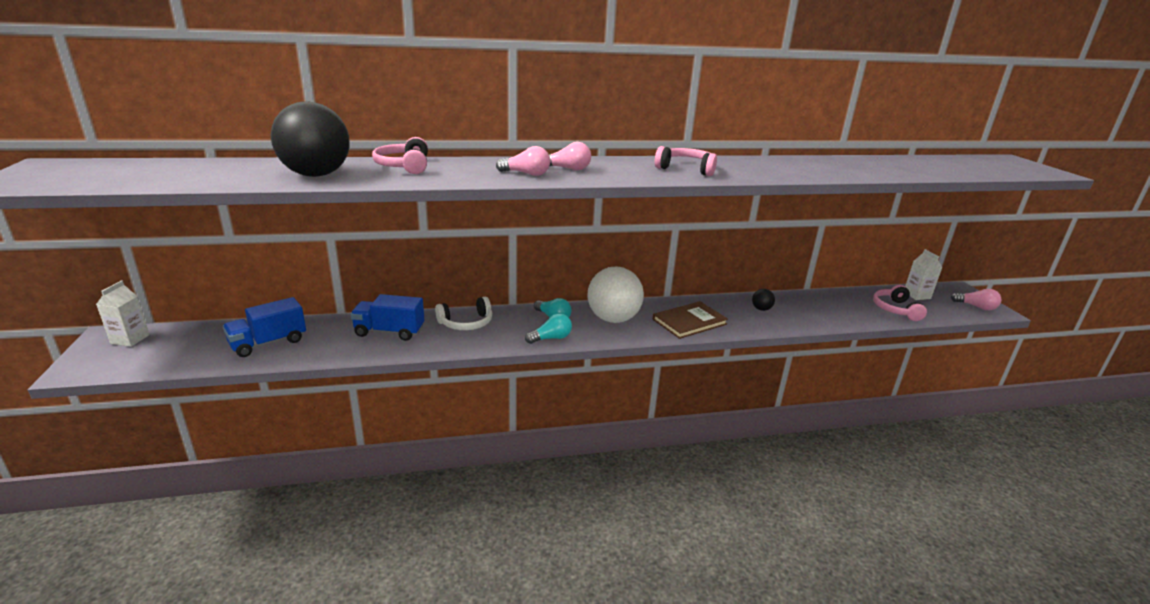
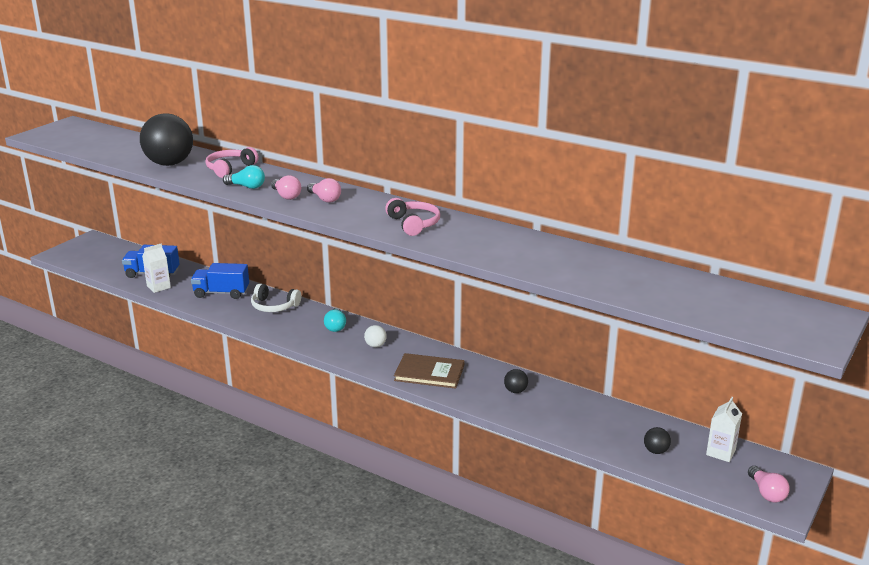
camera: 45 degrees right, 0 degrees up
(130, 339) = (98, 245): white carton -> white carton (158, 287)
(389, 332) = (221, 293): blue truck -> blue truck turned 45 degrees counterclockwise
(551, 338) = (306, 340): turquoise light bulb -> turquoise light bulb (247, 187)
(613, 319) = (375, 345): white ball -> white ball, size x0.42
(895, 309) = (655, 451): pink headphones -> black ball

